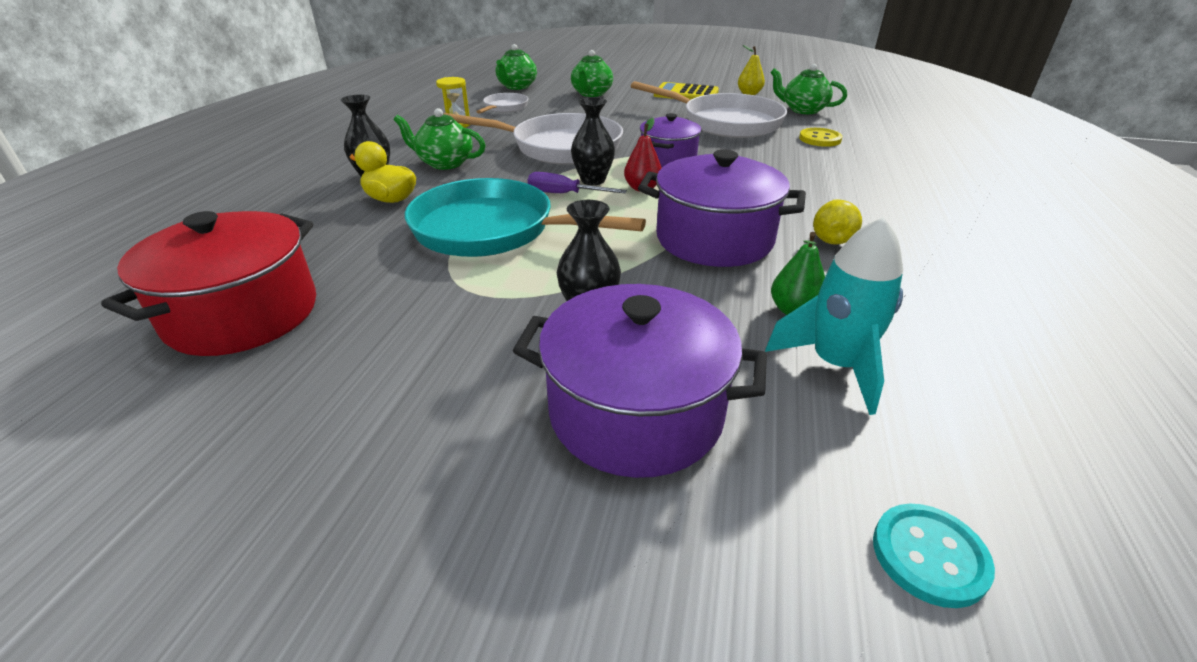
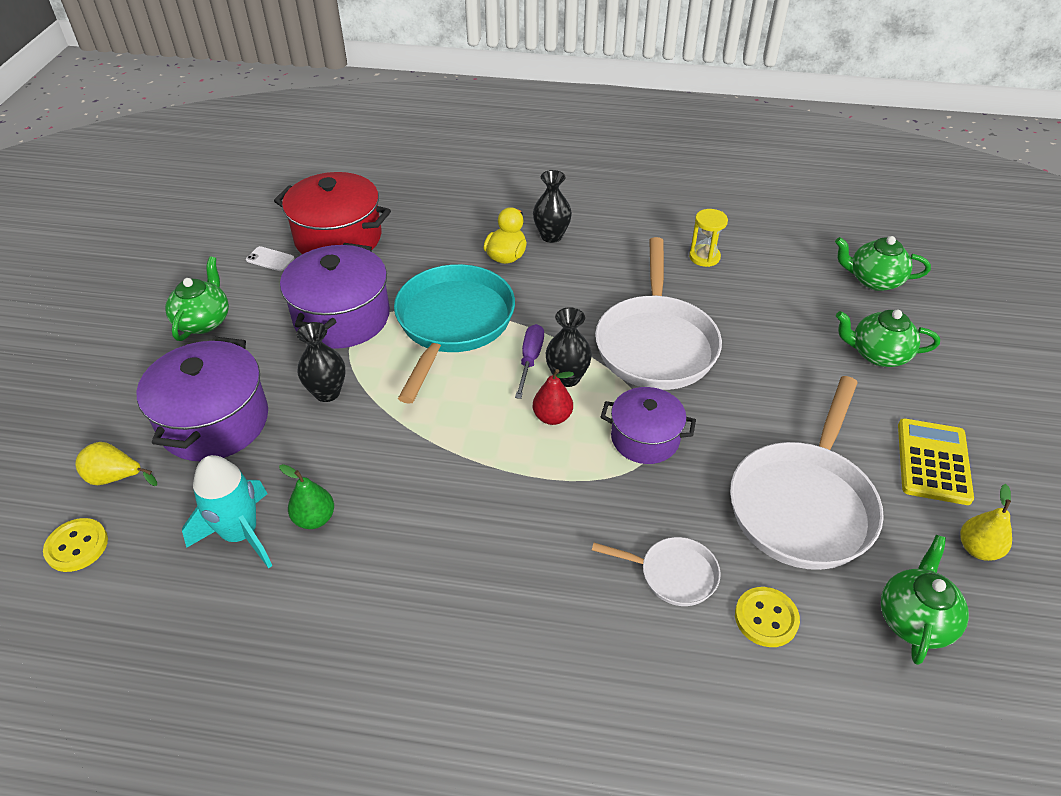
camera: 85 degrees right, 10 degrees up
(238, 385) = (270, 259): none -> white phone
(444, 163) = (591, 270): green teapot -> green teapot (204, 321)
(504, 107) = (779, 283): white pan -> white pan (673, 574)
(714, 239) = (439, 472): purple pot -> purple pot (342, 317)
(831, 238) = (445, 571): yellow pear -> yellow pear (115, 478)
(929, 556) = (77, 546): turquoise button -> yellow button

